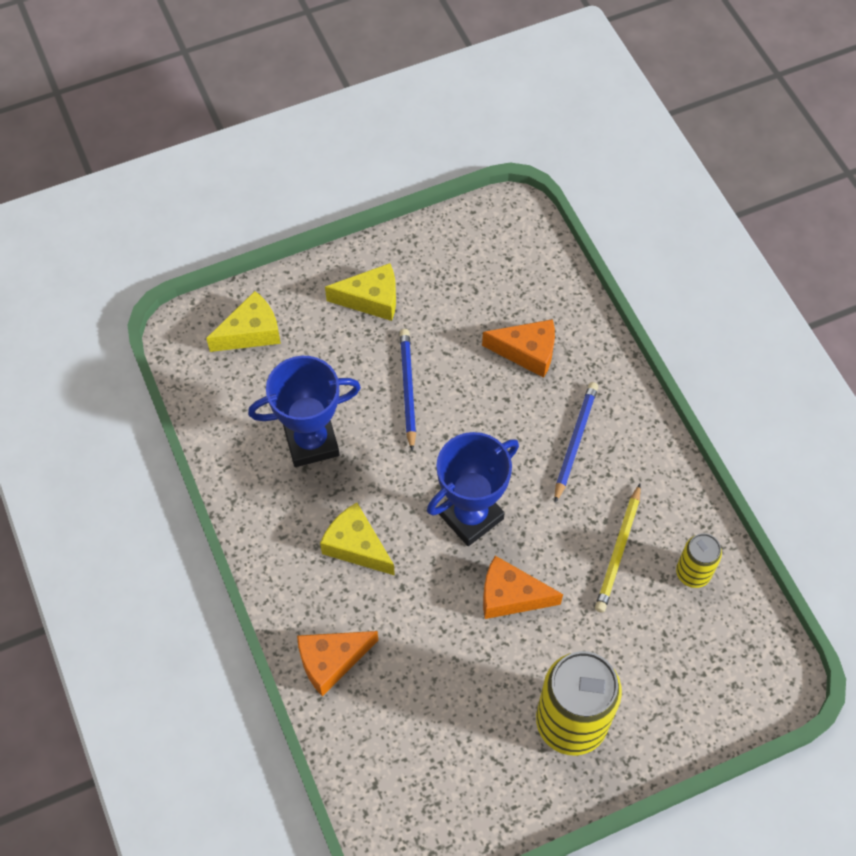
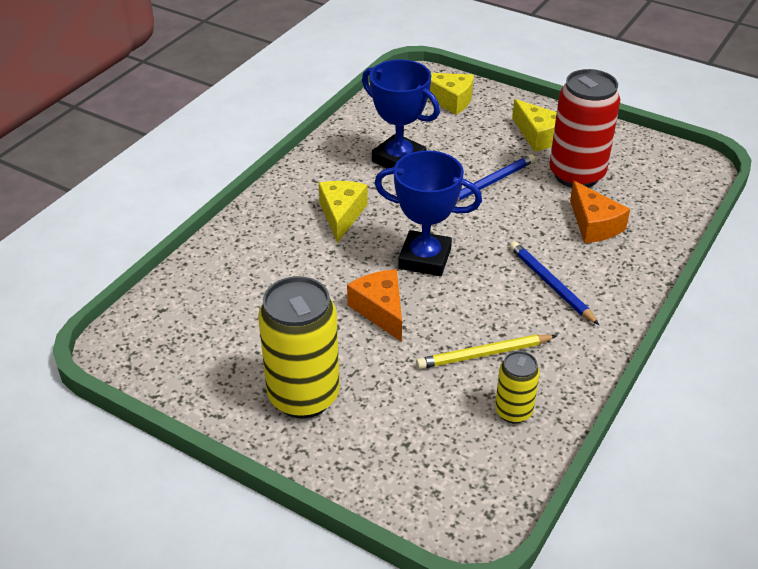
camera: 55 degrees right, 20 degrees down
(331, 661) = (241, 244): orange cheese -> none
(452, 313) = (576, 175): none -> red can
(575, 441) = (551, 284): blue pencil -> blue pencil turned 105 degrees counterclockwise

